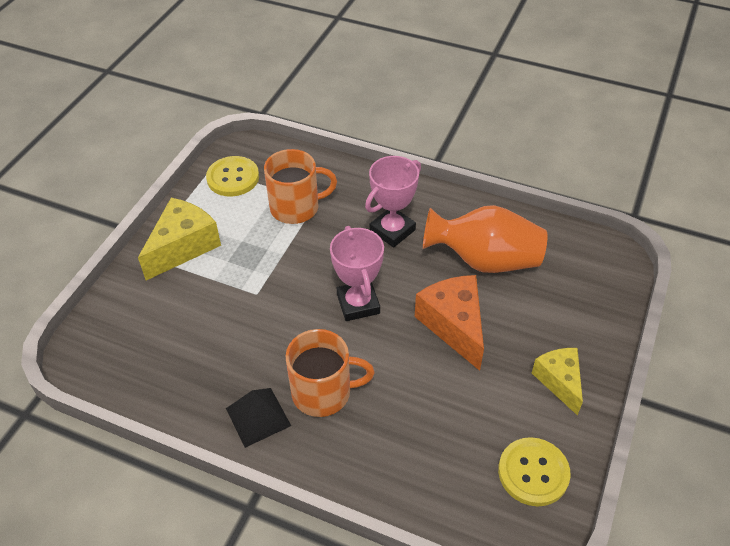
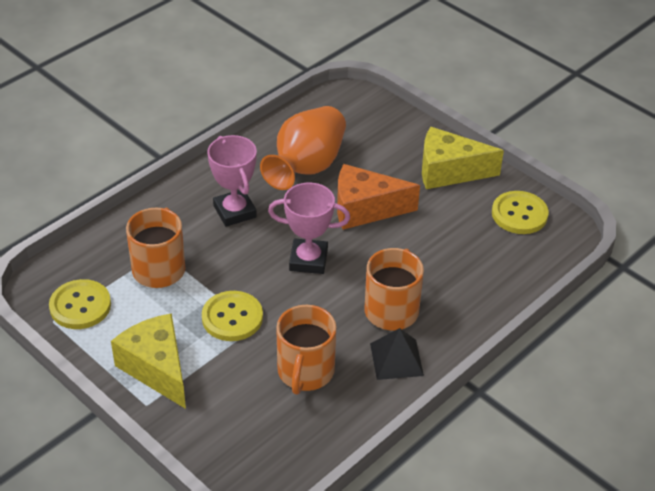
camera: 70 degrees left, 5 degrees down
(215, 348) = (305, 372): none -> orange mug
(260, 274) = (232, 318): none -> yellow button
(559, 381) = (449, 171): yellow cheese -> yellow cheese, size x1.51

